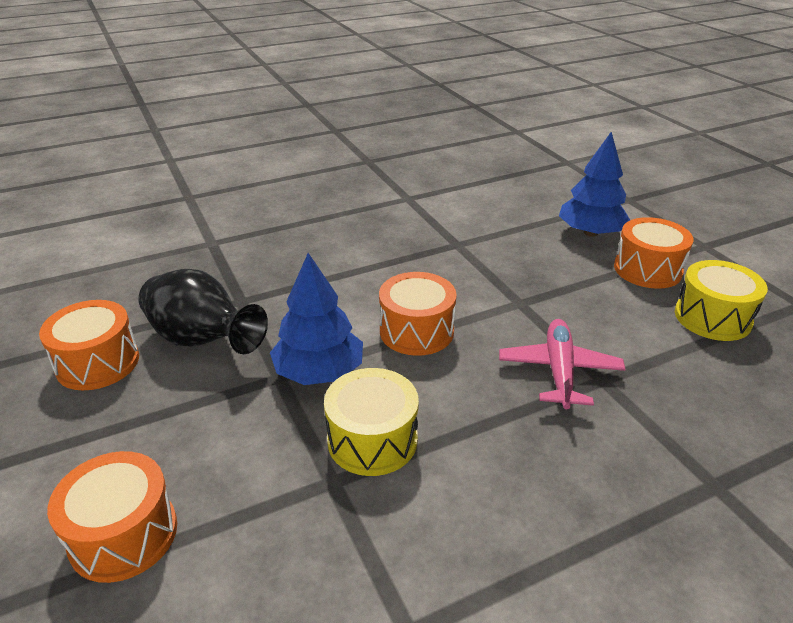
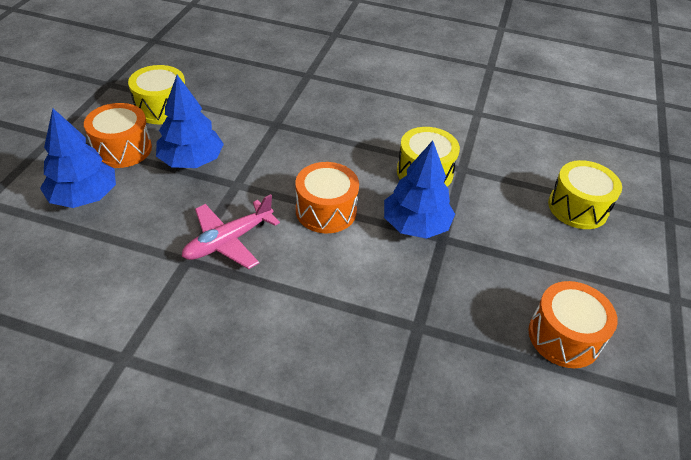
camera: 140 degrees left, 10 degrees up
(123, 534) = (577, 207): orange drum -> yellow drum
(202, 341) = (474, 304): black vase -> none
(559, 370) = (287, 140): pink plane -> pink plane (228, 241)
(587, 295) = (191, 160): none -> blue tree

